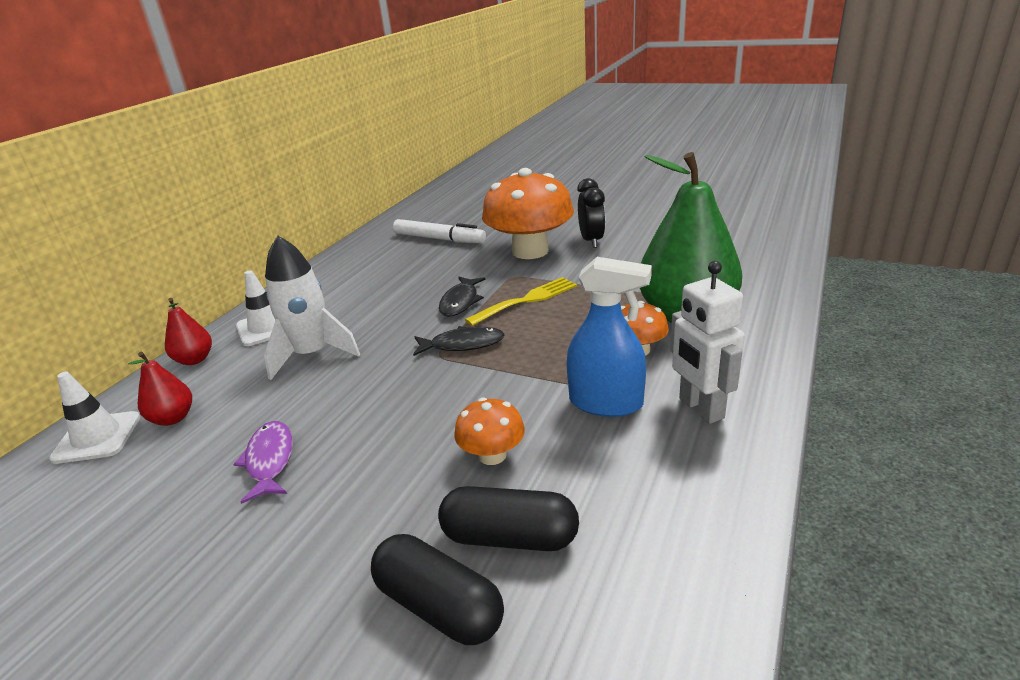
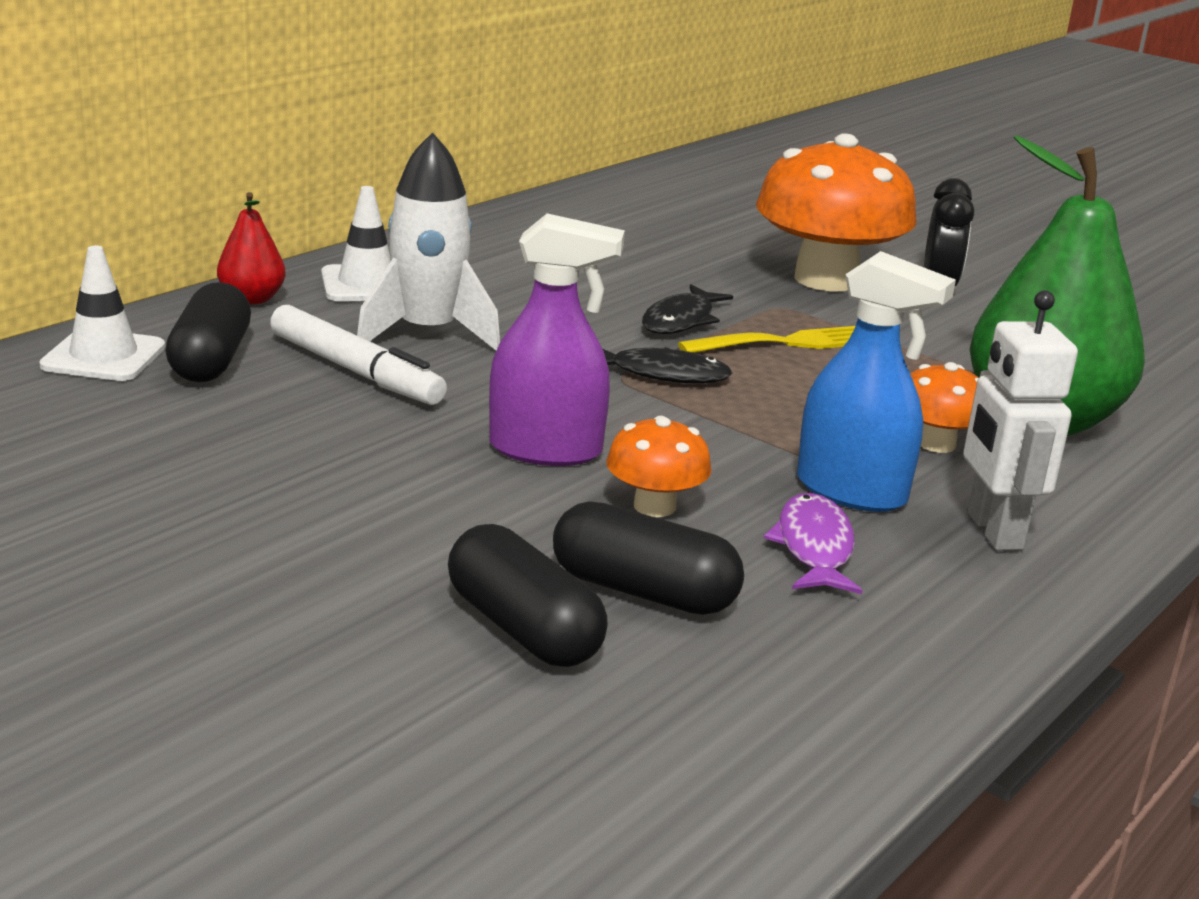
camera: 10 degrees right, 5 degrees down
(173, 418) = (210, 360): red pear -> black capsule
(270, 460) = (337, 437): purple fish -> purple fish (814, 547)
(409, 428) = (546, 450): none -> purple spray bottle
(439, 239) = (679, 229): white marker -> white marker (355, 371)

